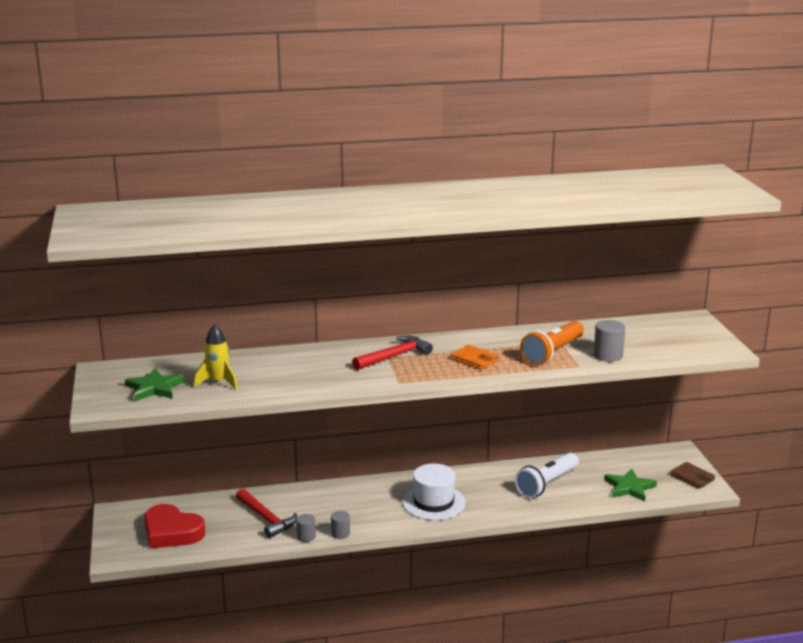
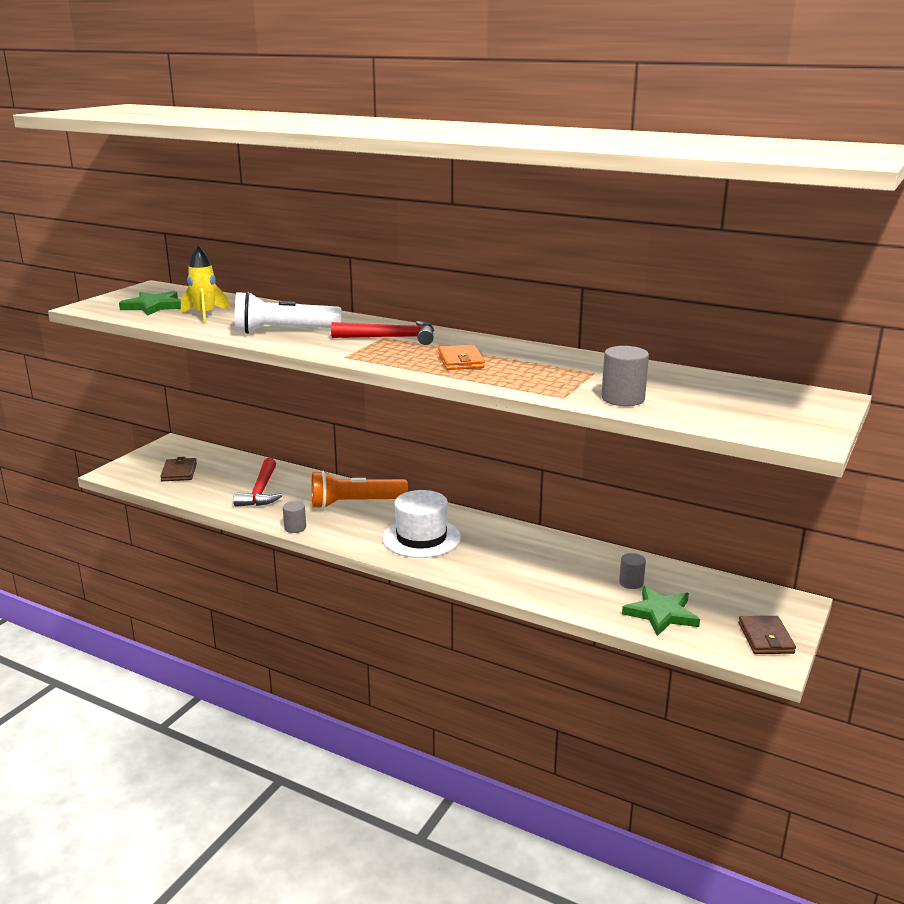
camera: 40 degrees right, 0 degrees up
(171, 532) = (179, 472): red heart -> brown wallet
(306, 536) = (264, 518): grey cylinder -> grey cylinder (631, 583)
(547, 484) = (567, 570): white flashlight -> white flashlight (284, 331)
(552, 353) = (560, 379): orange flashlight -> orange flashlight (355, 503)

